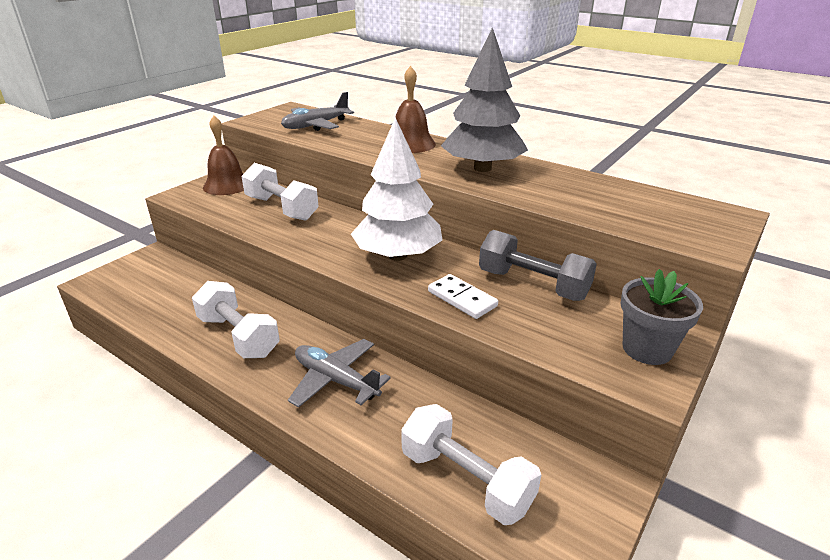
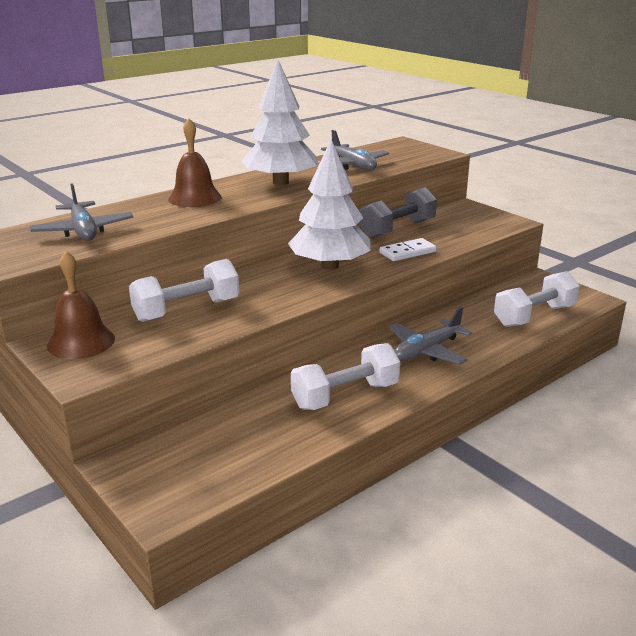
camera: 75 degrees left, 5 degrees down
(482, 168) = (281, 182): grey tree -> white tree
(581, 194) = (353, 165): none -> grey plane
(647, 349) = (479, 215): grey flower pot -> none

